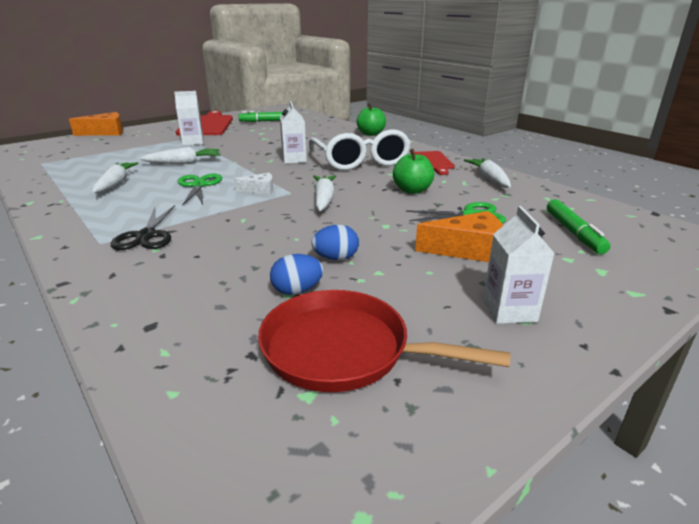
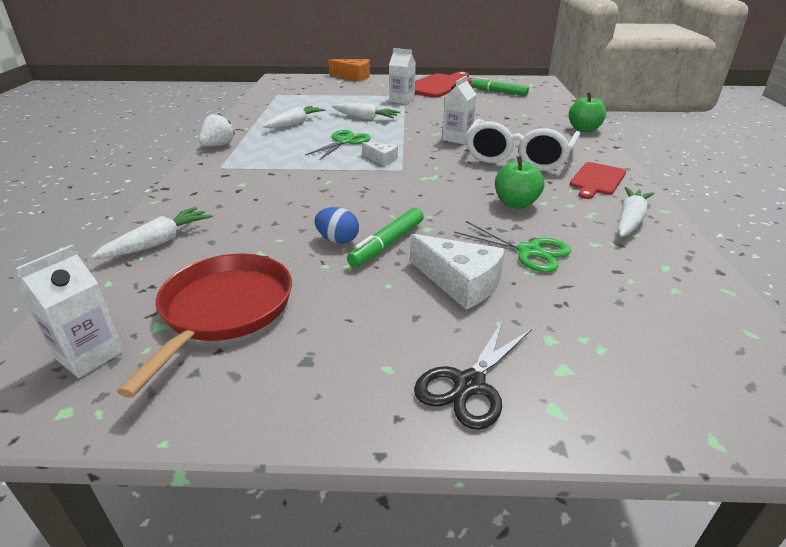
camera: 40 degrees right, 5 degrees up
(56, 225) = (218, 145): none -> white strawberry
(146, 236) = (251, 172): black scissors -> black scissors (469, 385)
(297, 291) = (270, 253): blue egg -> none
(324, 199) = (417, 185): white carrot -> white carrot (159, 242)
(342, 350) = (224, 310): red pan -> red pan turned 45 degrees clockwise
(468, 250) = (460, 282): orange cheese -> white cheese
(509, 310) = (391, 351): white carton -> white carton (89, 355)
(574, 232) = (616, 317): green marker -> green marker (387, 244)

